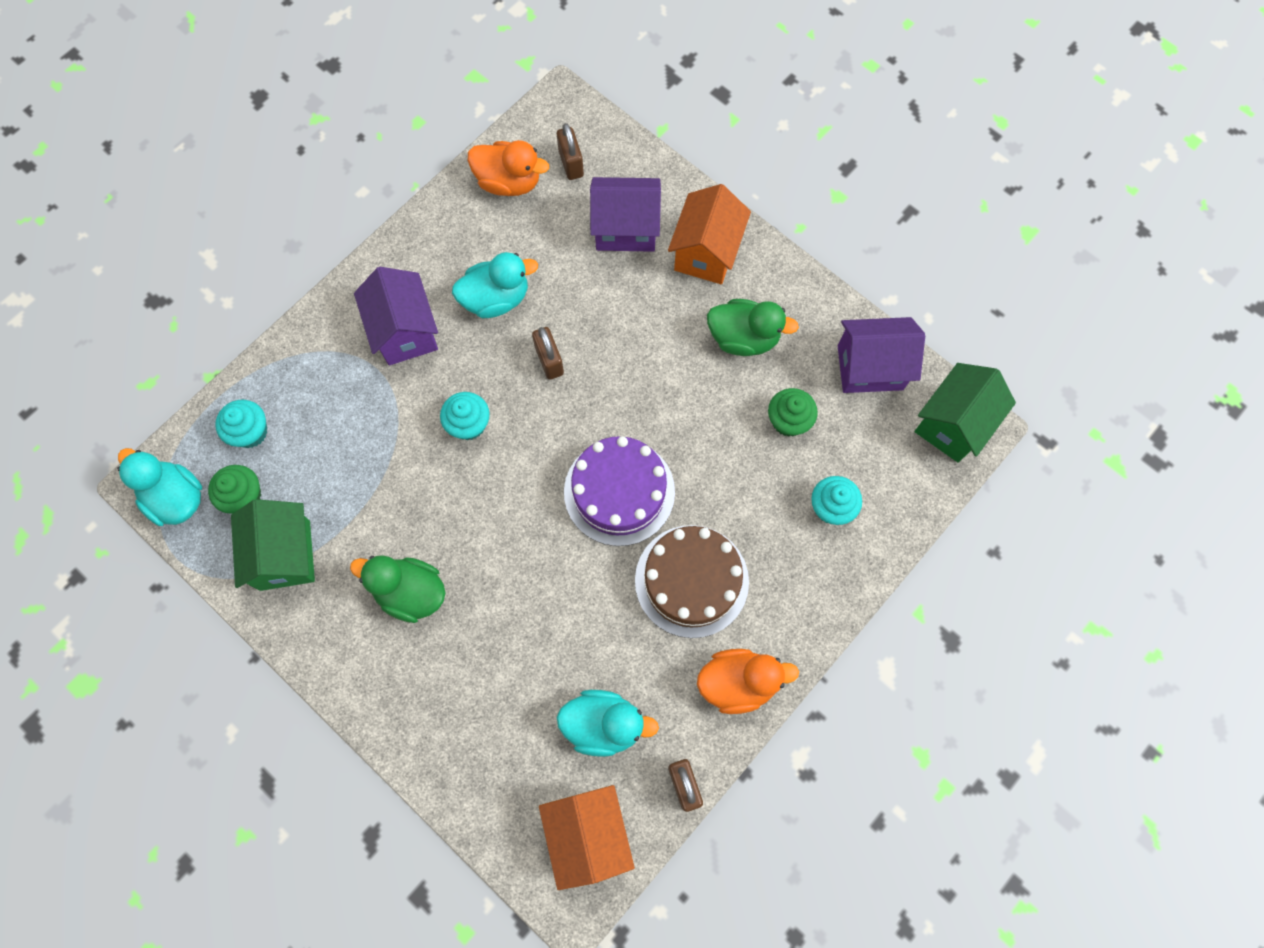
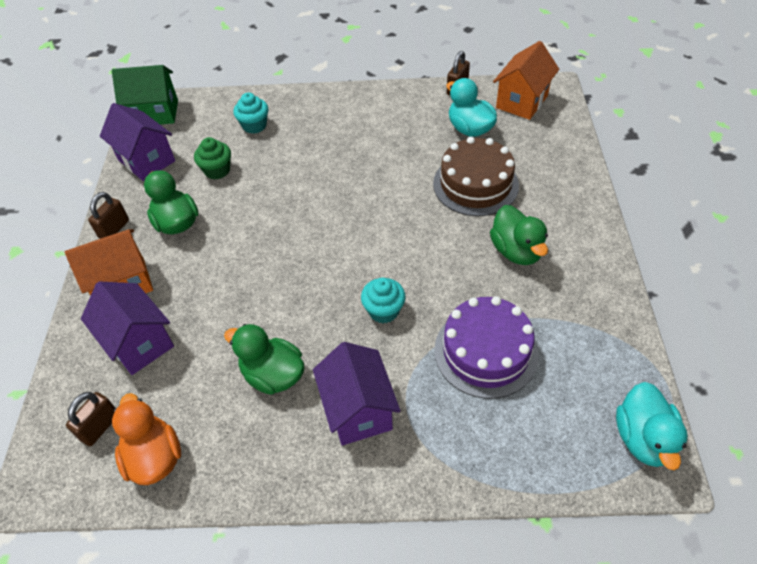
camera: 130 degrees left, 20 degrees down
(244, 496) = (585, 395): green cupcake -> none
(250, 432) = (544, 439): turquoise cupcake -> none
(285, 555) = (583, 332): green house -> none
(405, 331) = (358, 410): purple house -> purple house turned 45 degrees counterclockwise
(496, 298) = (273, 375): turquoise duck -> green duck
(549, 360) = (291, 305): brown padlock -> brown padlock (114, 229)
(619, 491) = (342, 207): purple cake -> purple cake (486, 352)
(691, 581) = (357, 147): brown cake -> brown cake (475, 184)
(738, 682) = (387, 101): orange duck -> none

